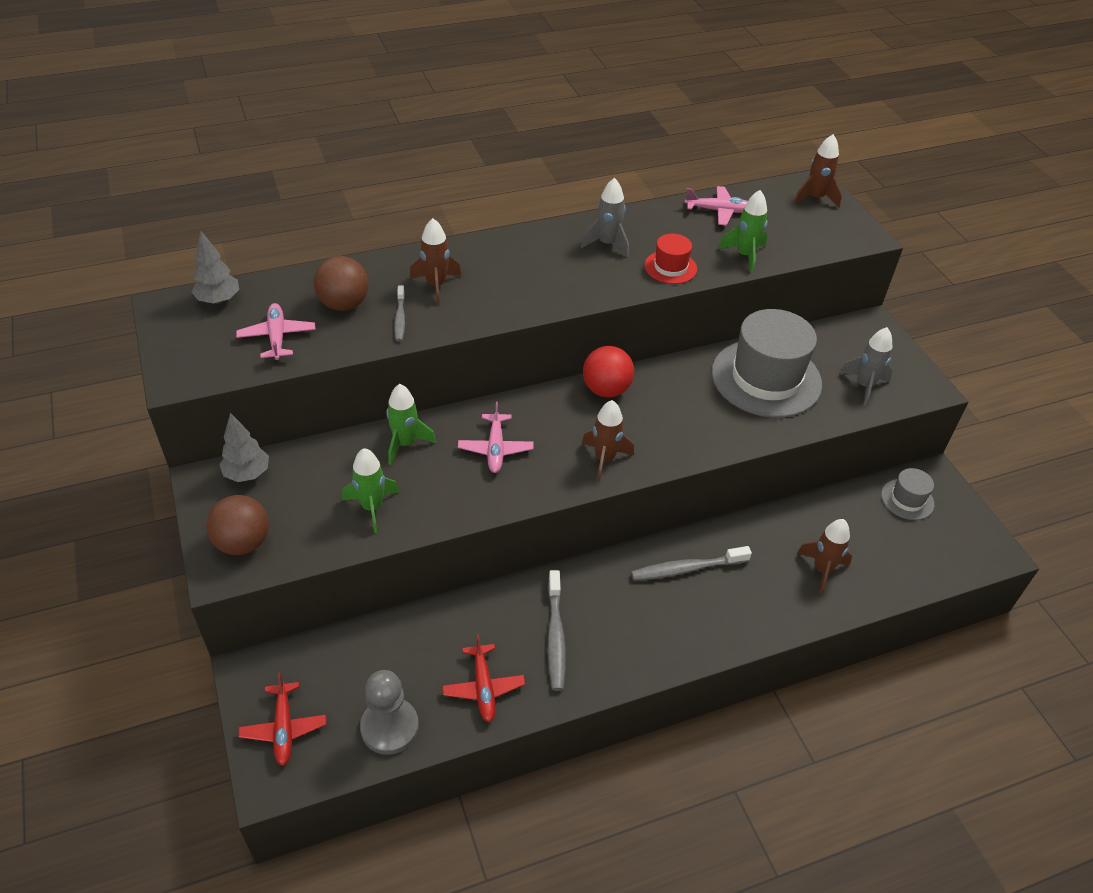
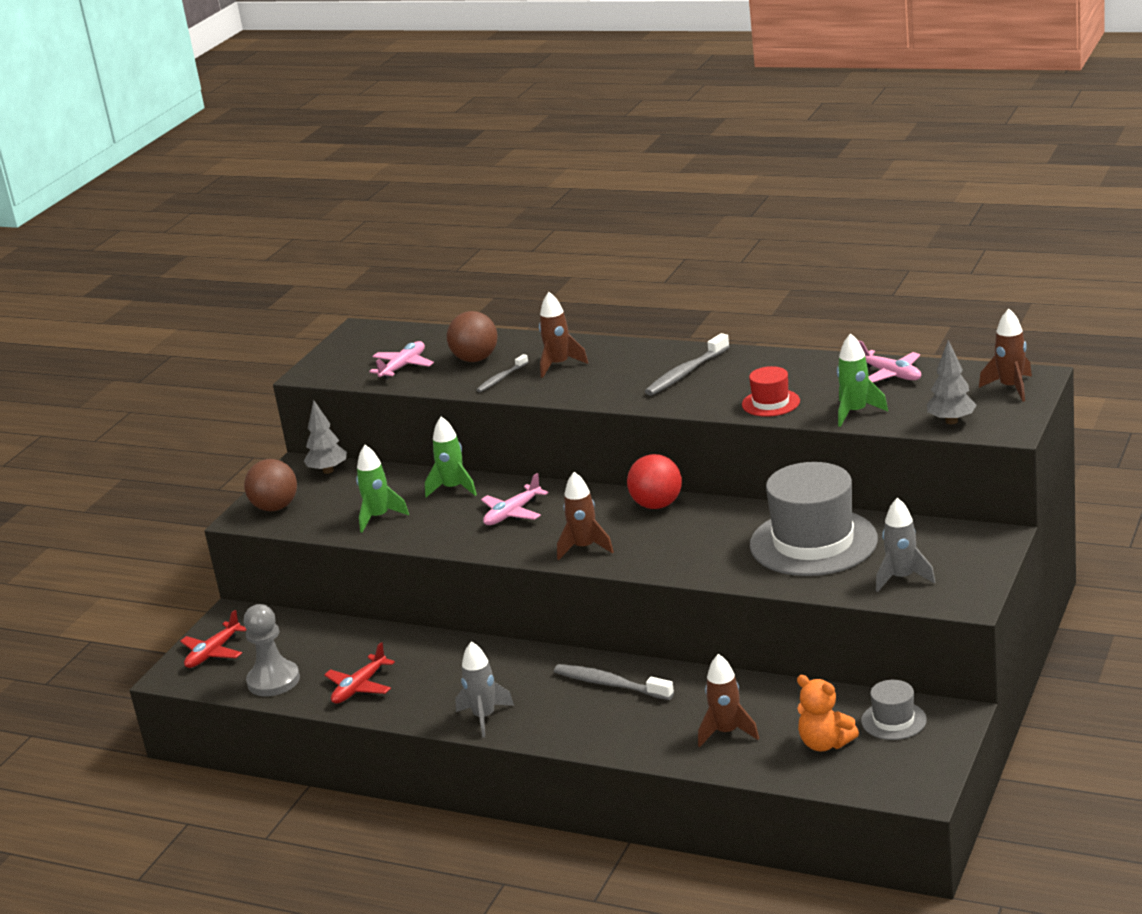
camera: 50 degrees right, 20 degrees down
(218, 300) = (397, 334): grey tree -> grey tree (951, 421)
(555, 636) = (449, 681): grey toothbrush -> grey toothbrush (686, 373)
(607, 244) = (743, 373): grey rocket -> grey rocket (484, 717)
(893, 543) = (825, 743): none -> orange teddy bear

